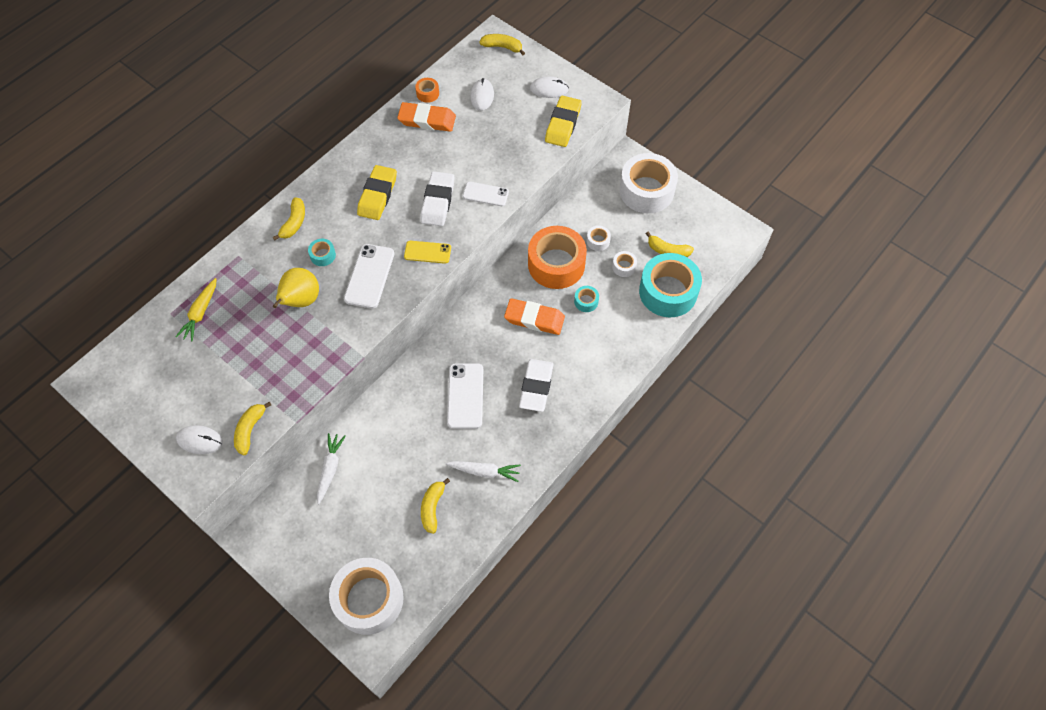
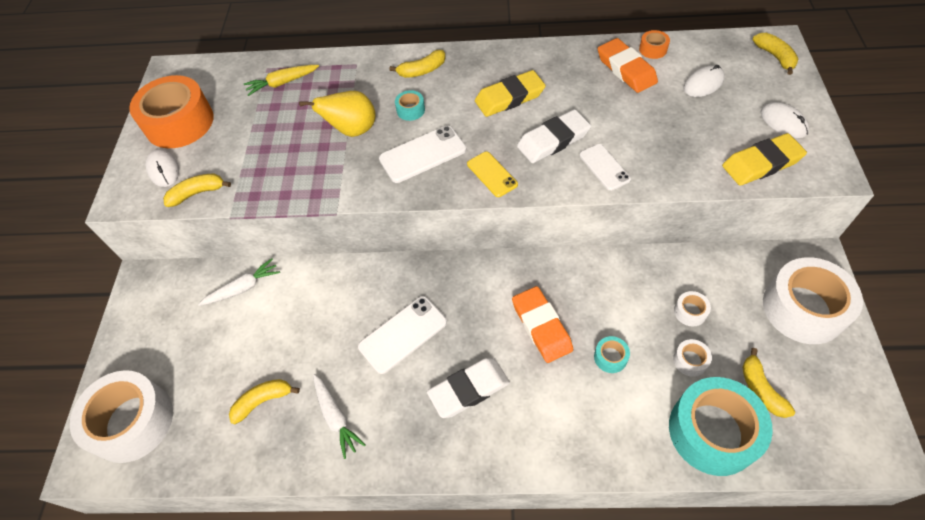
camera: 55 degrees right, 5 degrees down
(556, 264) = (621, 296): orange tape -> orange tape (179, 123)

